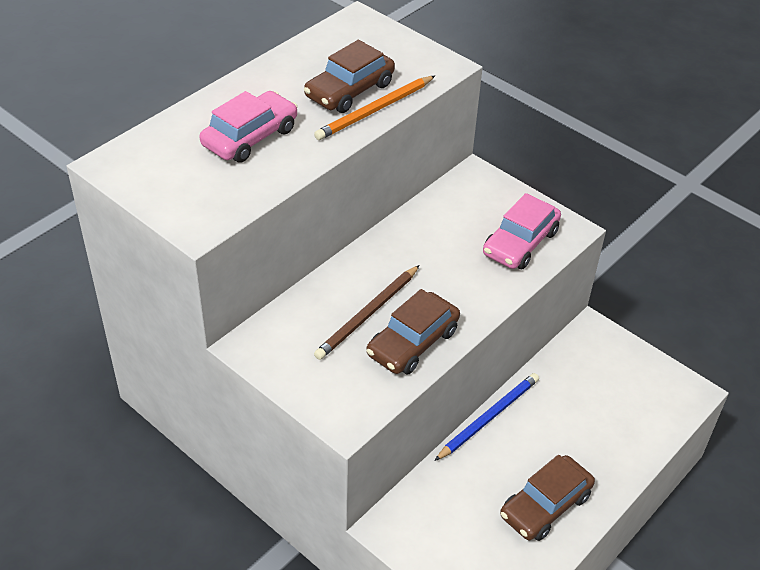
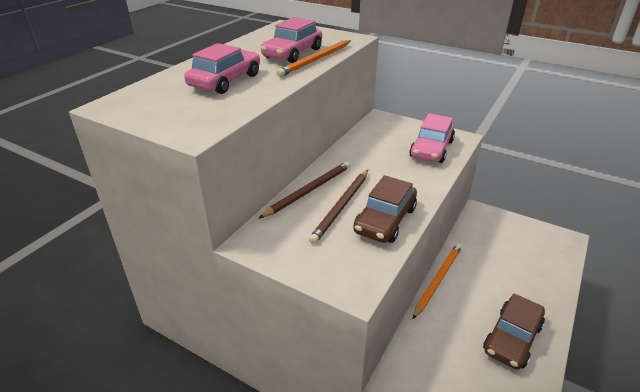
camera: 10 degrees left, 10 degrees down
(336, 284) = (309, 191): none -> brown pencil
(349, 90) = (293, 53): brown car -> pink car
(489, 417) = (438, 280): blue pencil -> orange pencil

